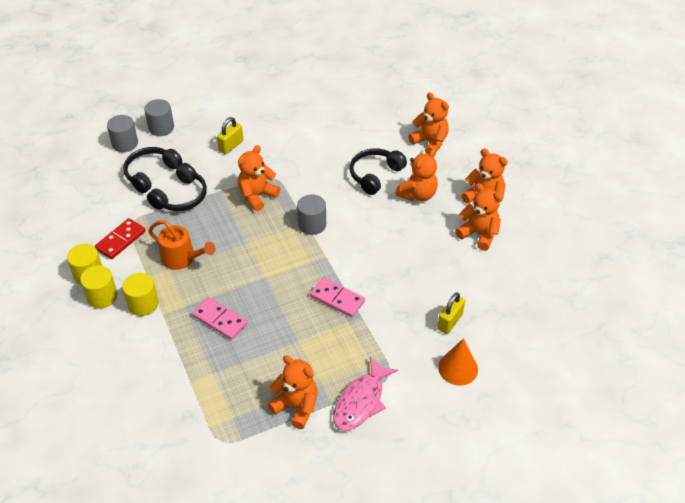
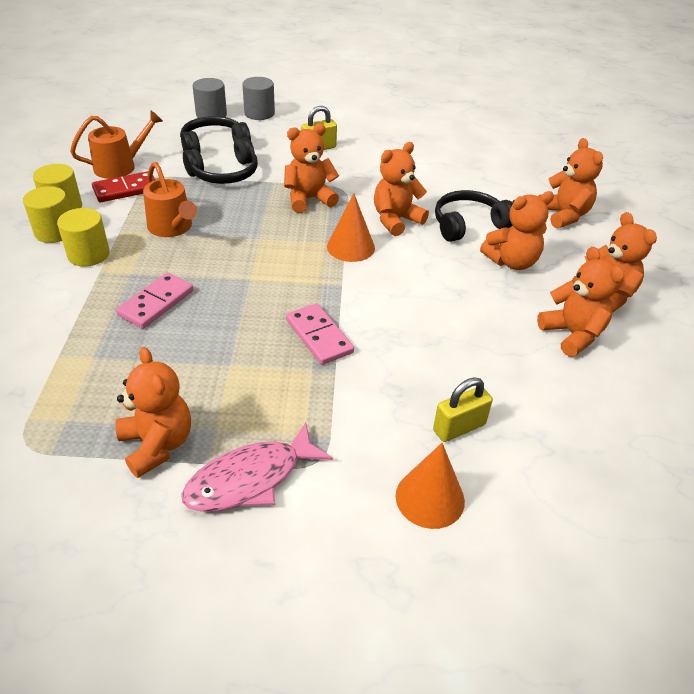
camera: 25 degrees right, 5 degrees down
(98, 221) = (121, 166): none -> orange watering can
(220, 320) = (156, 303): pink domino -> pink domino turned 60 degrees clockwise
(312, 224) = (350, 247): grey cylinder -> orange cone
(327, 190) = (396, 220): none -> orange teddy bear

